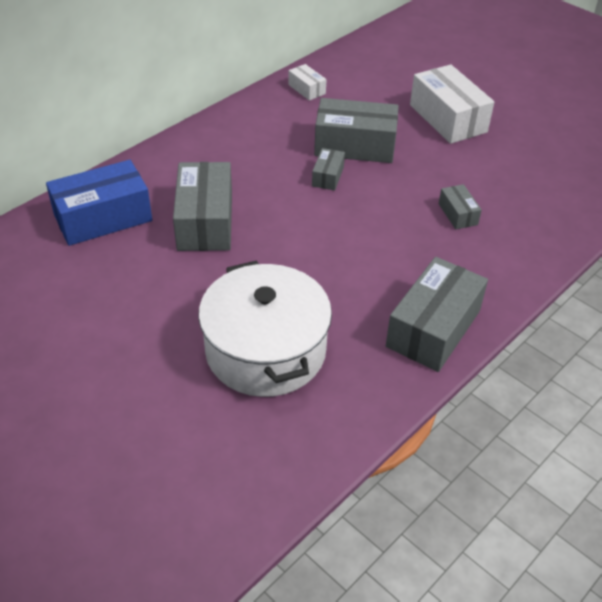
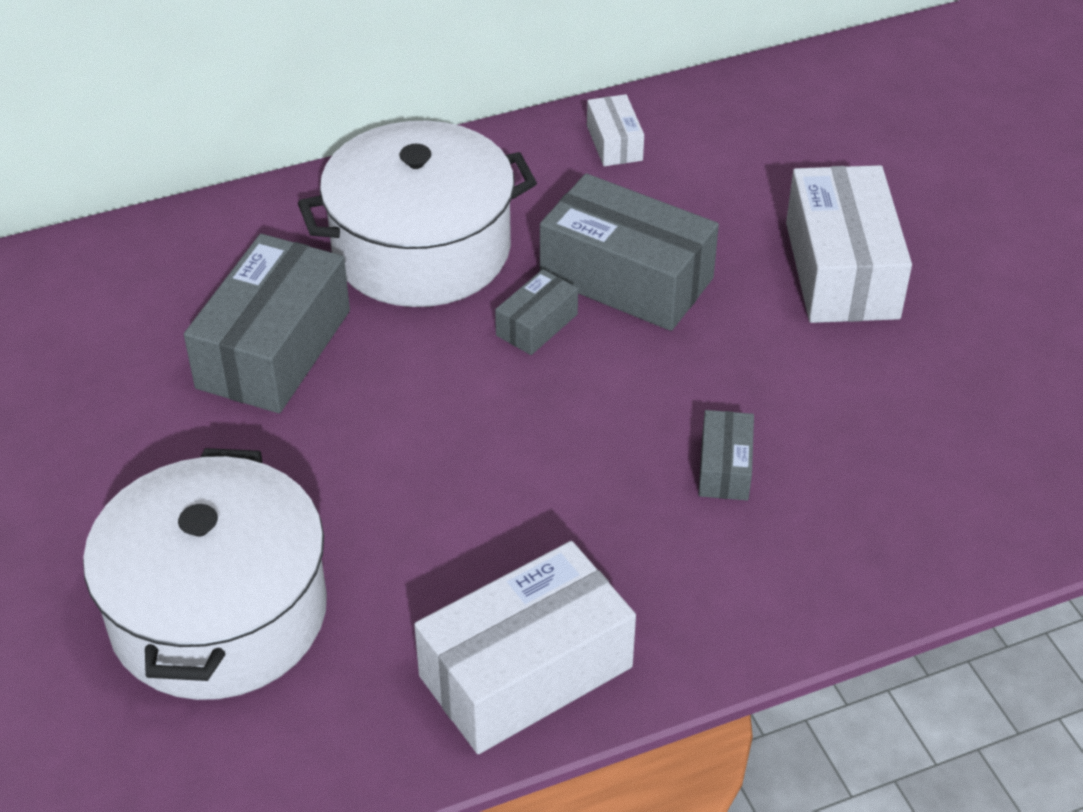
camera: 25 degrees right, 0 degrees up
(103, 218) = (119, 294): blue box -> none
(247, 157) = (421, 249): none -> white pot
(433, 328) = (526, 671): grey box -> white box

